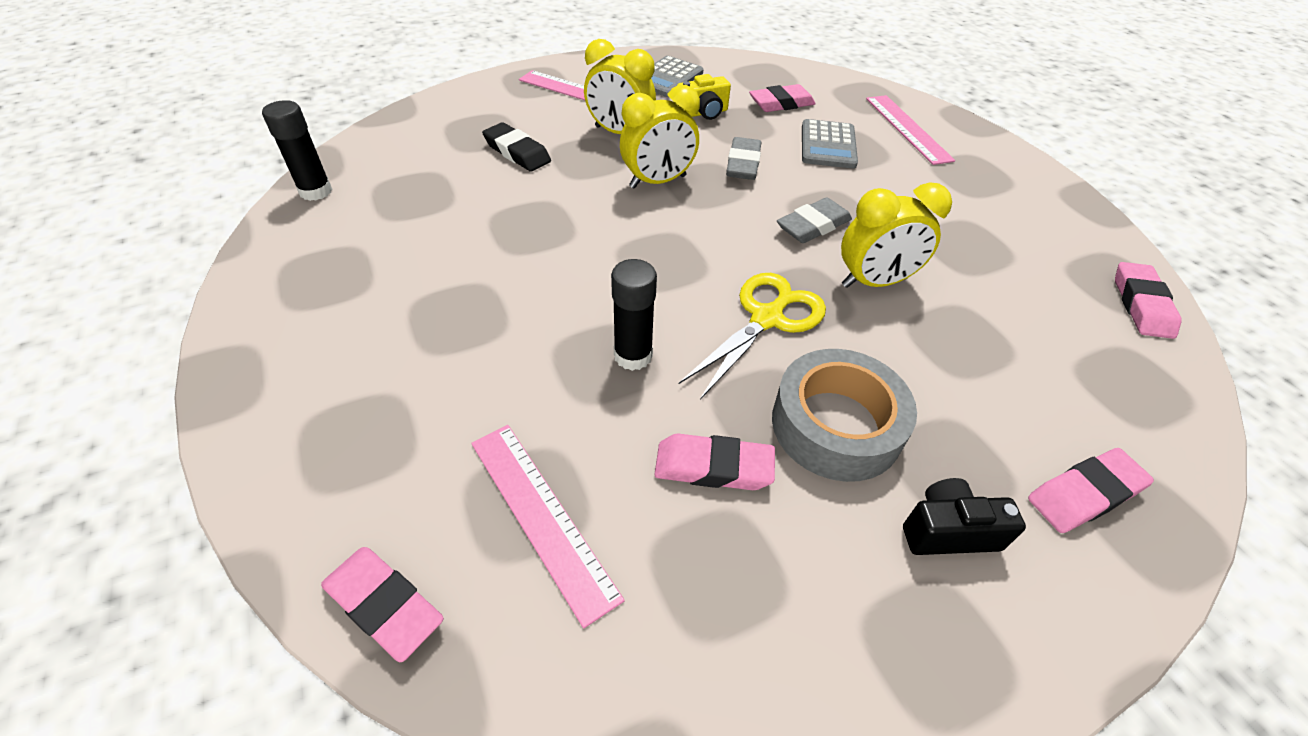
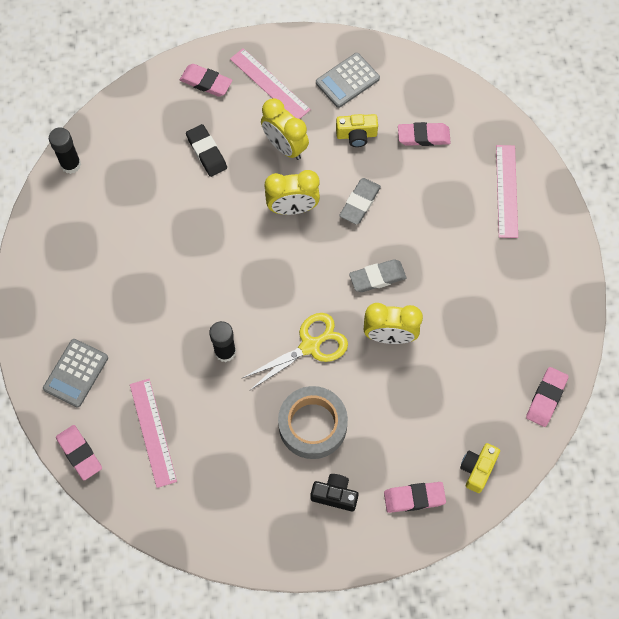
camera: 20 degrees right, 20 degrees up
(713, 467) = (240, 430): pink eraser -> pink eraser (206, 82)
(828, 145) = (433, 196): grey calculator -> grey calculator (76, 373)
(1140, 420) = (477, 469): none -> yellow camera

